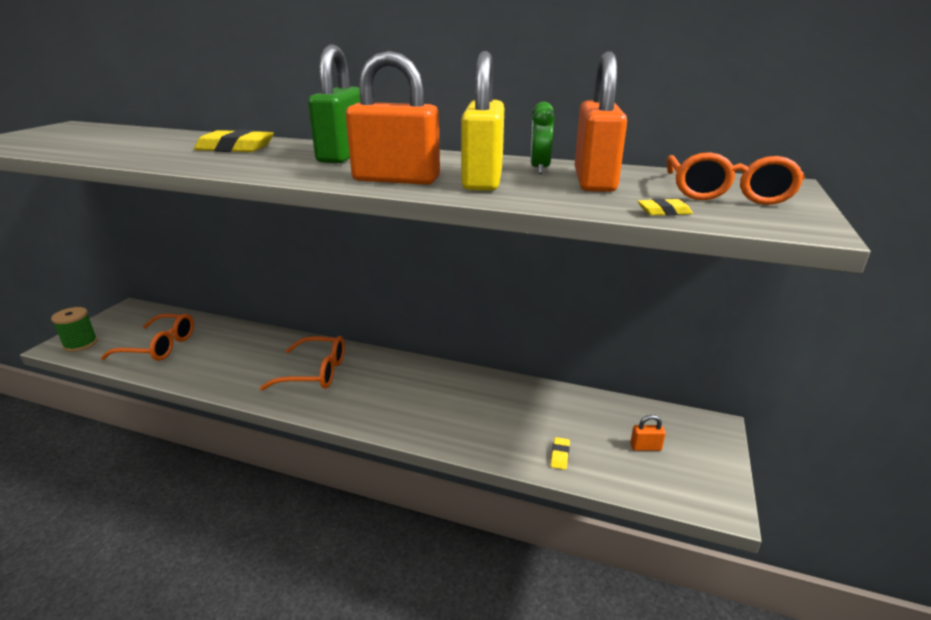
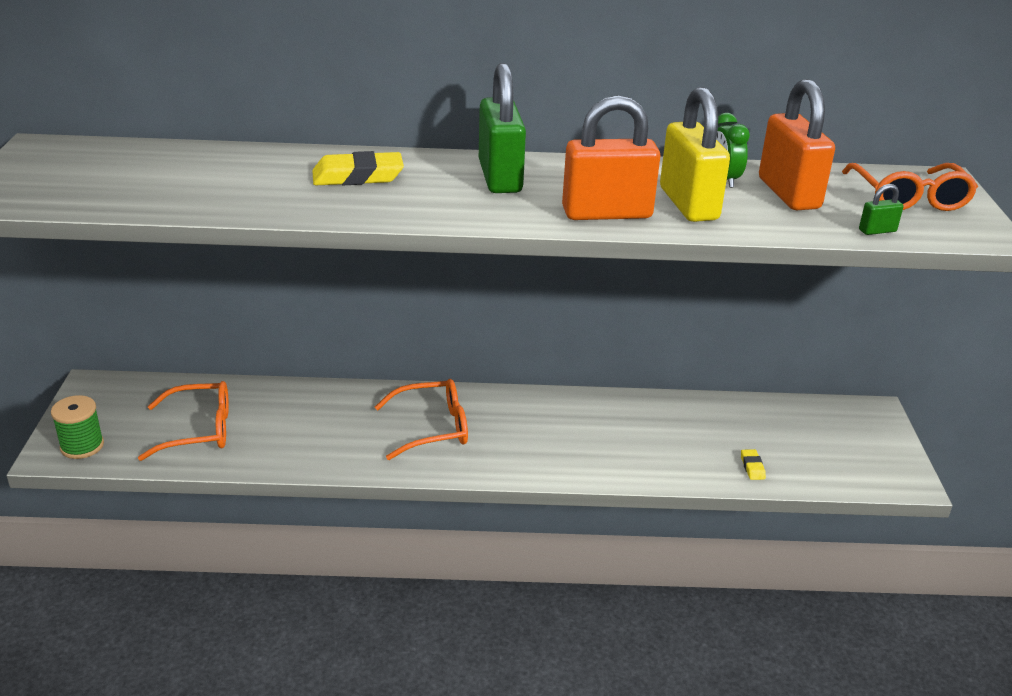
camera: 20 degrees left, 5 degrees up
(645, 447) = (825, 443): orange padlock -> none
(664, 212) = (877, 231): yellow eraser -> green padlock

